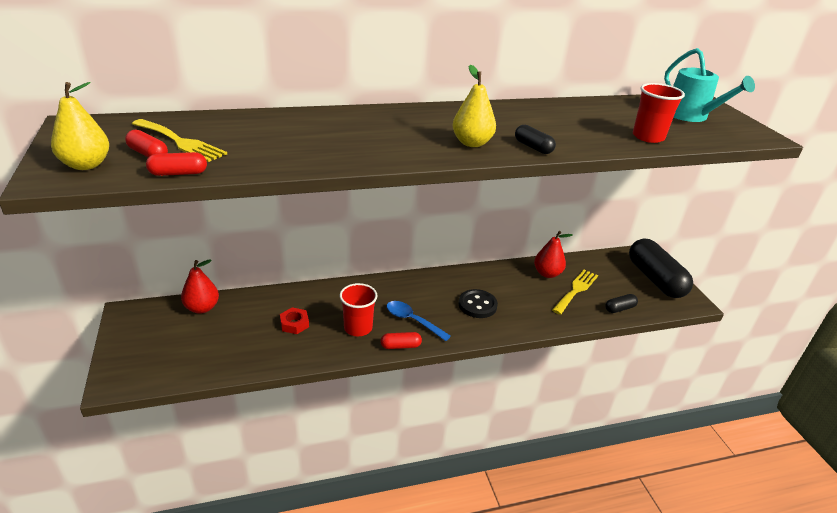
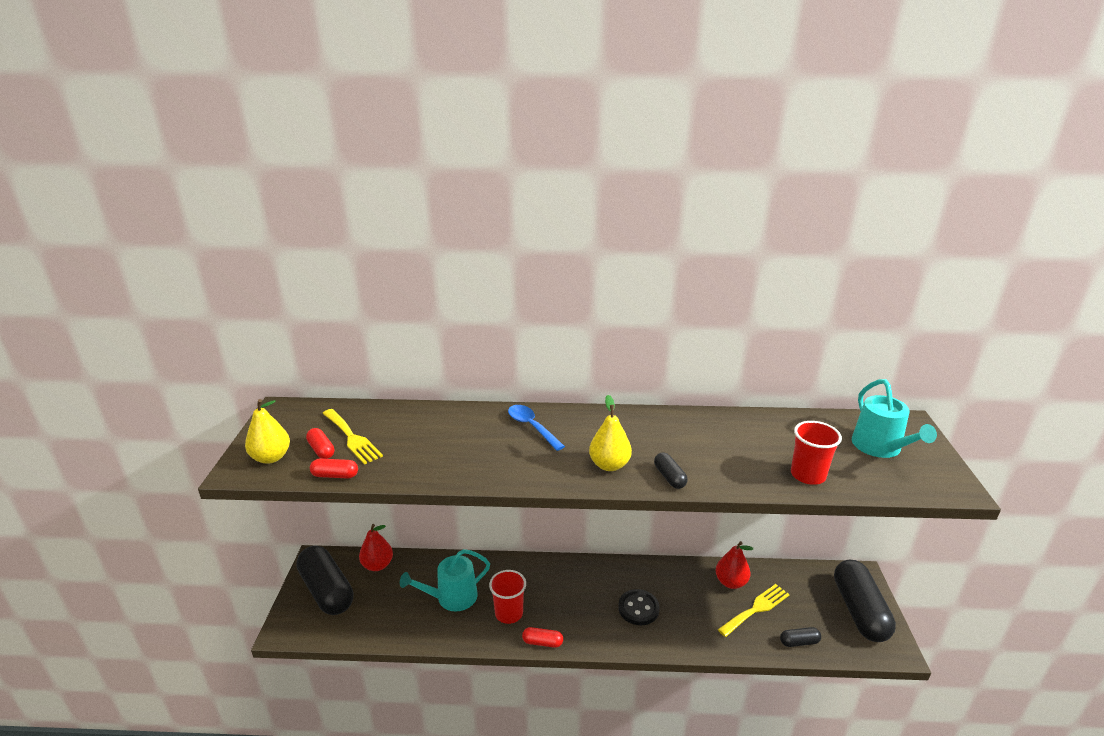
camera: 20 degrees right, 5 degrees down
(152, 339) = (327, 591): none -> black capsule
(294, 324) = (452, 597): red nut -> turquoise watering can
(412, 320) = (564, 615): blue spoon -> blue spoon (531, 427)

